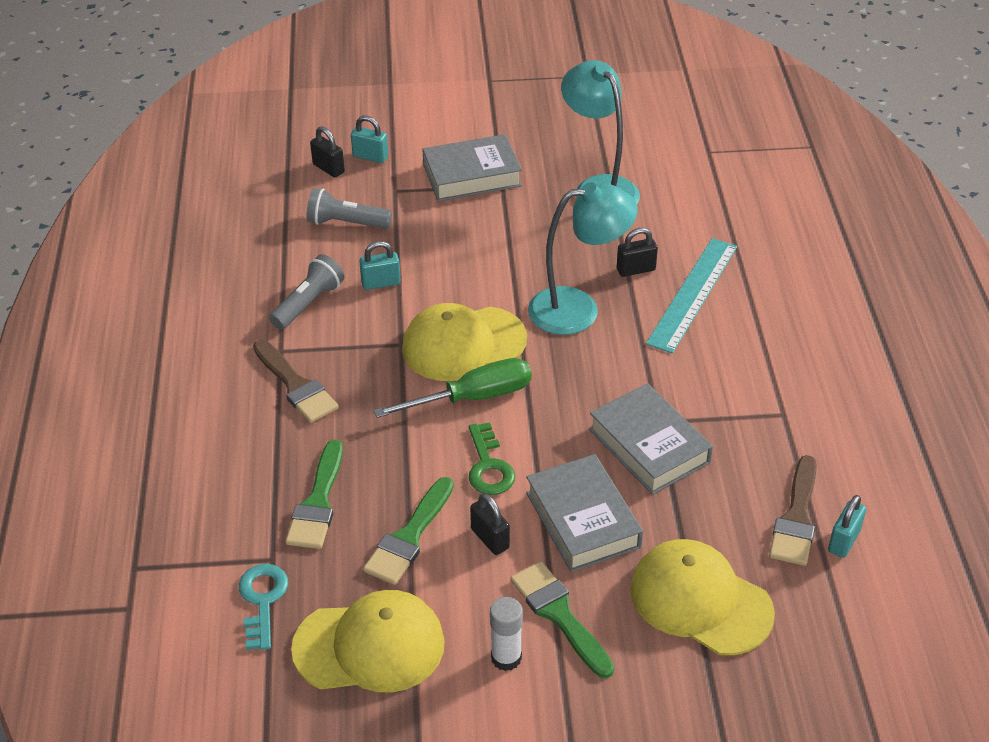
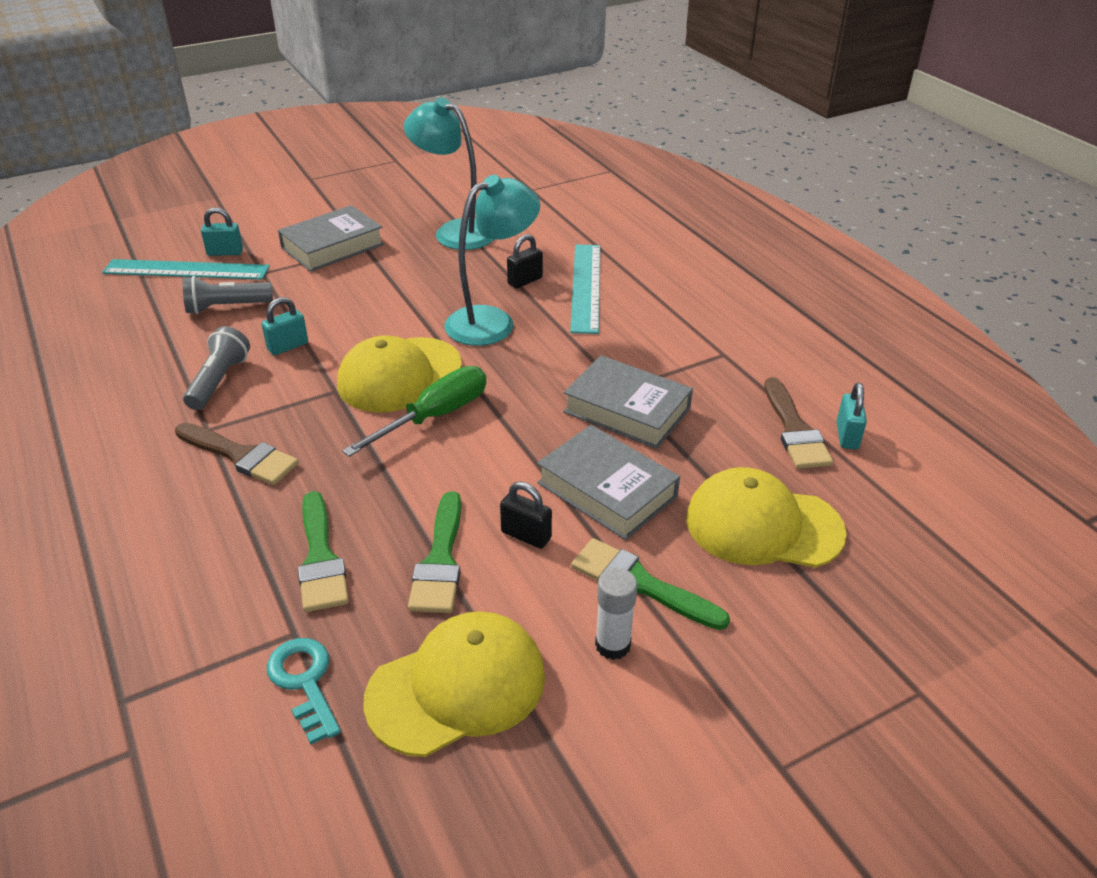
camera: 25 degrees left, 5 degrees down
(328, 168) = (186, 270): black padlock -> turquoise ruler
(488, 466) = (485, 471): green key -> none

